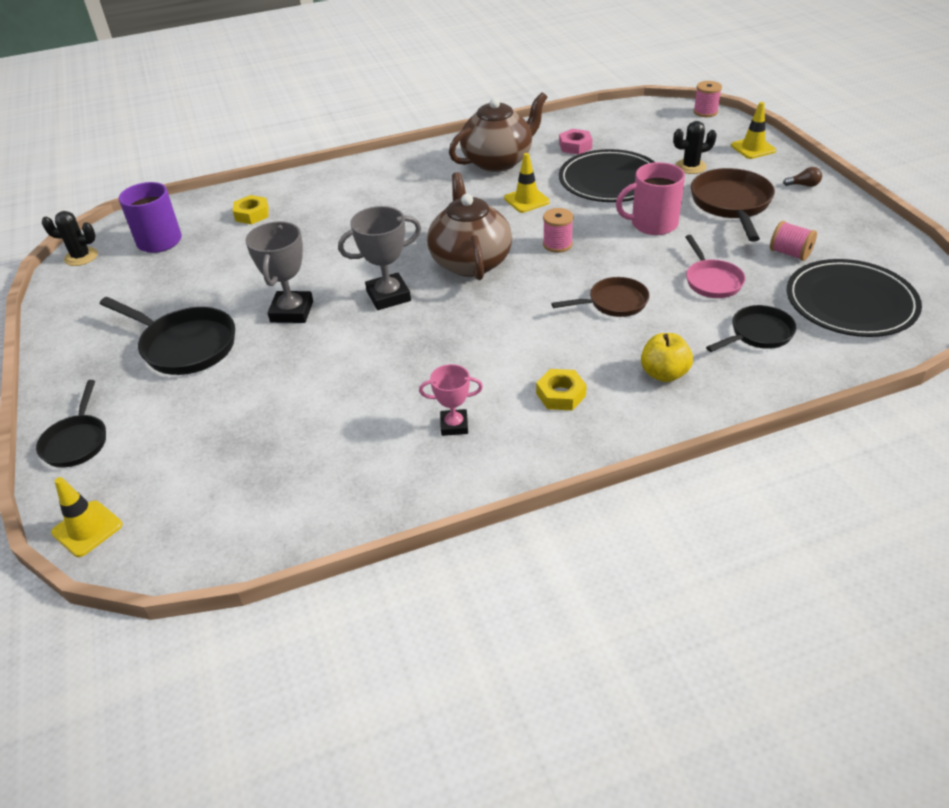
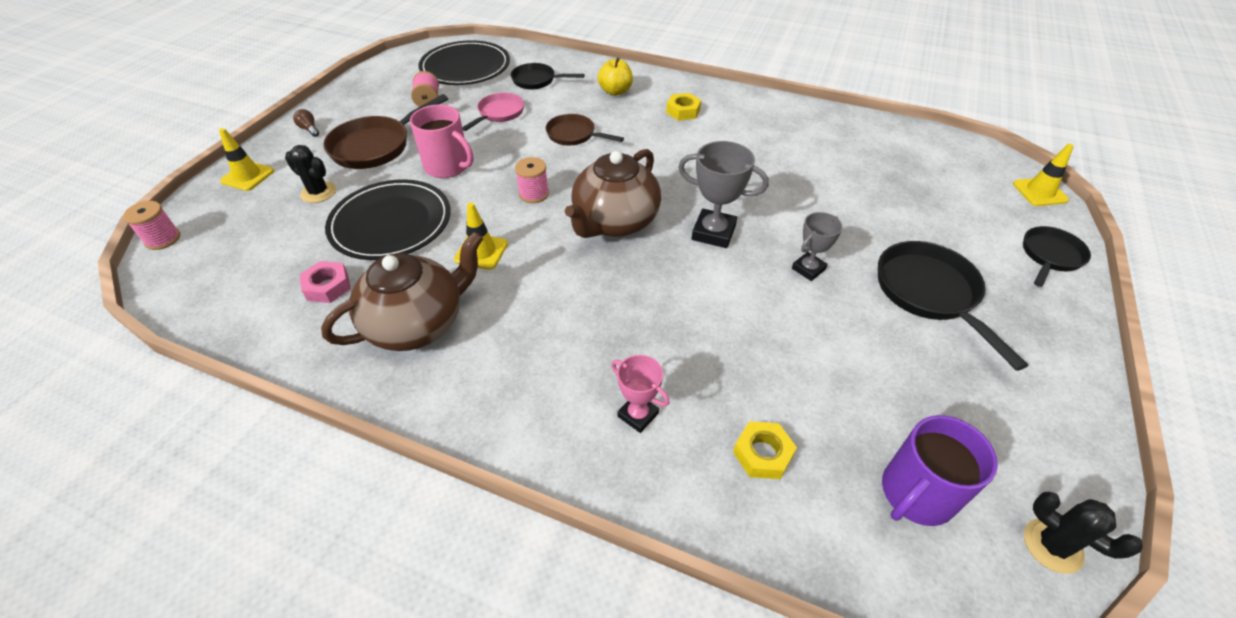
camera: 140 degrees left, 5 degrees up
(292, 311) = (808, 269): grey trophy -> grey trophy, size x0.63
(454, 425) = (761, 129): pink trophy -> pink trophy (638, 415)
(498, 161) = (417, 324): brown teapot -> brown teapot turned 135 degrees clockwise

